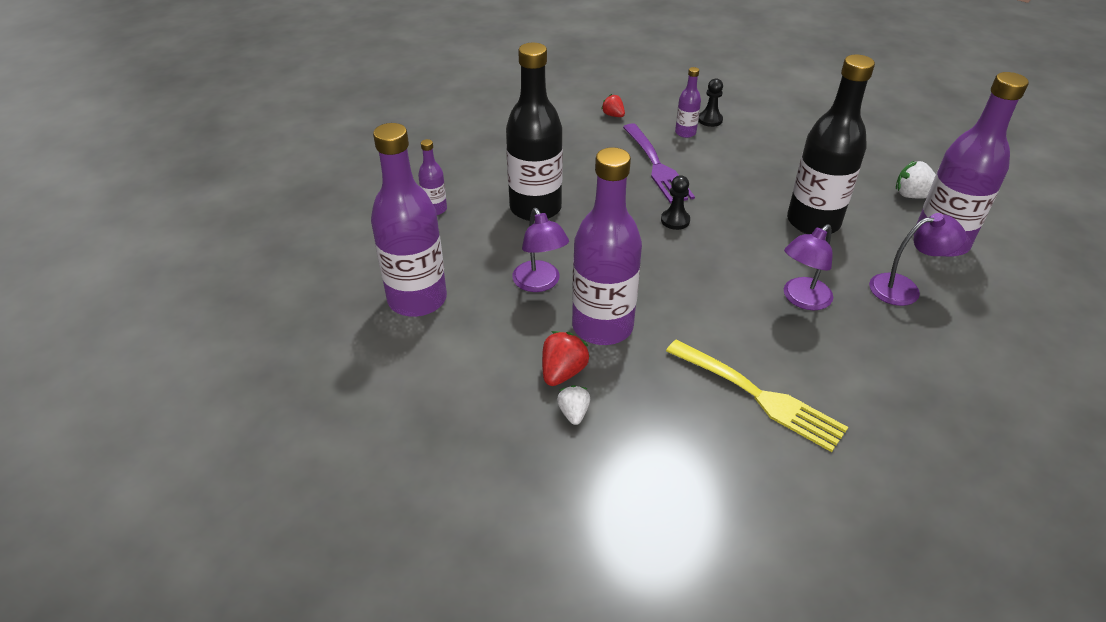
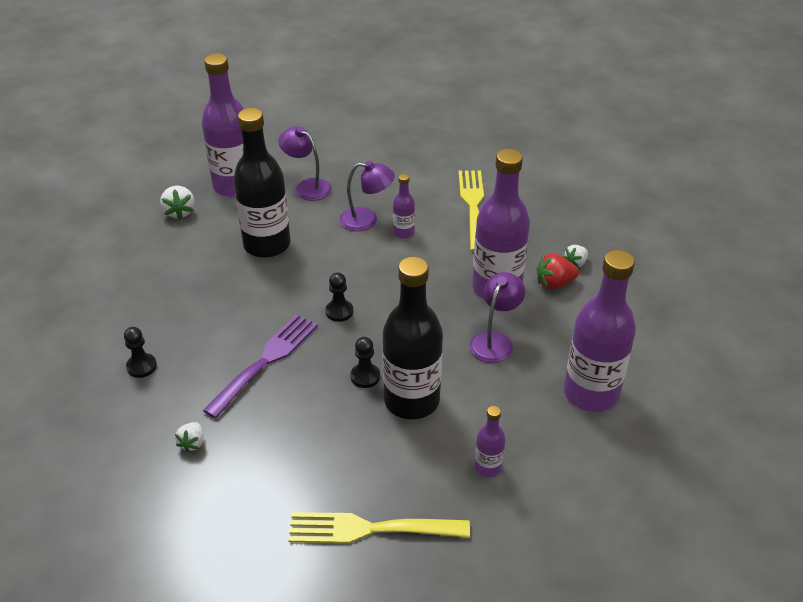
camera: 130 degrees left, 0 degrees up
(462, 146) = (370, 529): none -> yellow fork
(586, 200) = (365, 376): none -> black pawn
(613, 115) = (192, 443): red strawberry -> white strawberry
(685, 133) = (184, 371): purple bottle -> purple bottle (403, 233)

